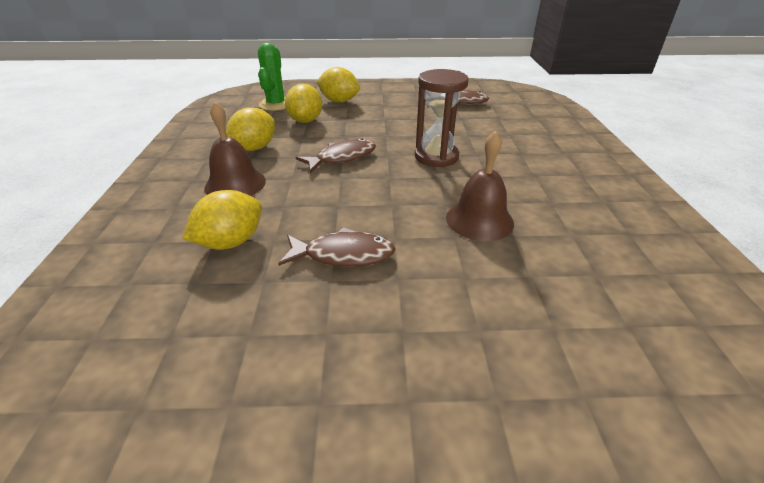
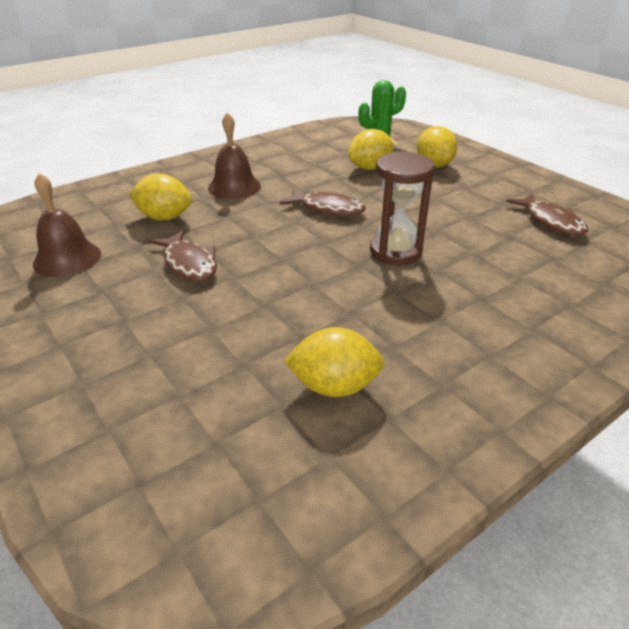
camera: 55 degrees right, 0 degrees up
(254, 148) = (293, 170): yellow lemon -> yellow lemon (334, 386)
(479, 220) = (305, 311): brown bell -> brown bell (67, 258)

